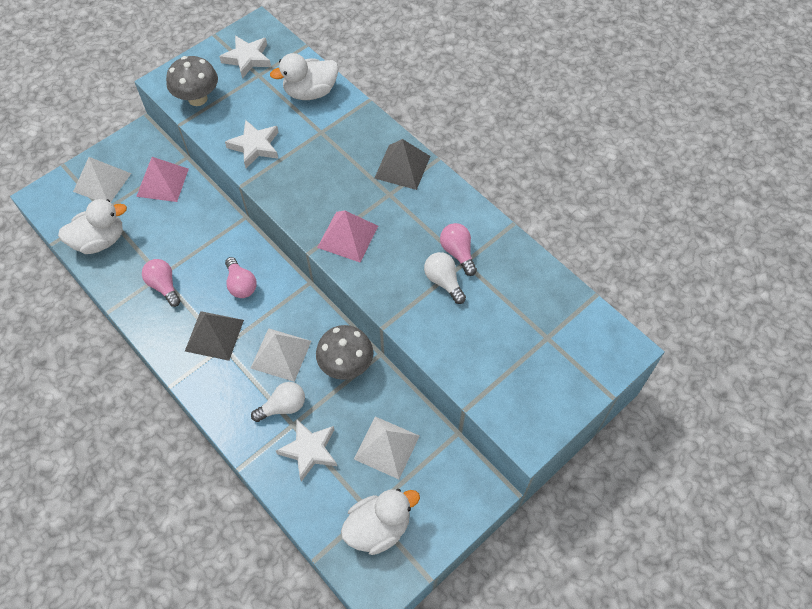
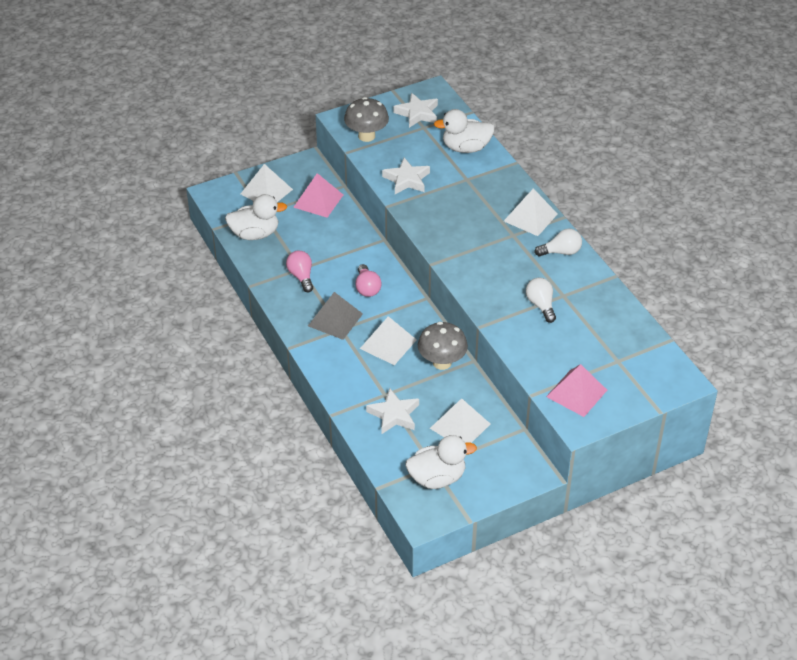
camera: 15 degrees right, 15 degrees down
(283, 407) = (380, 380): white light bulb -> white light bulb (561, 252)
(348, 236) = (468, 258): pink pyramid -> pink pyramid (576, 393)
(402, 167) = (530, 217): grey pyramid -> white pyramid
(458, 253) = (559, 287): pink light bulb -> none

